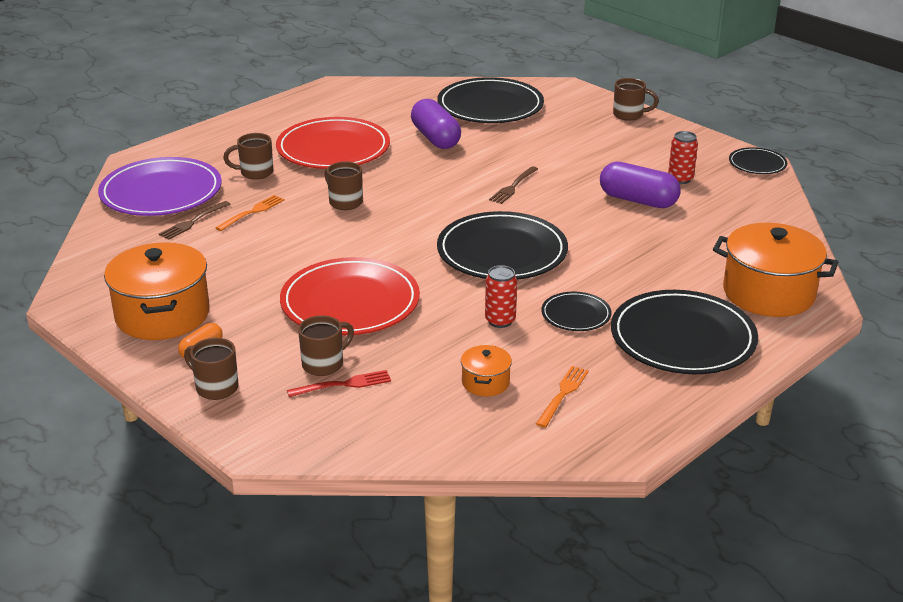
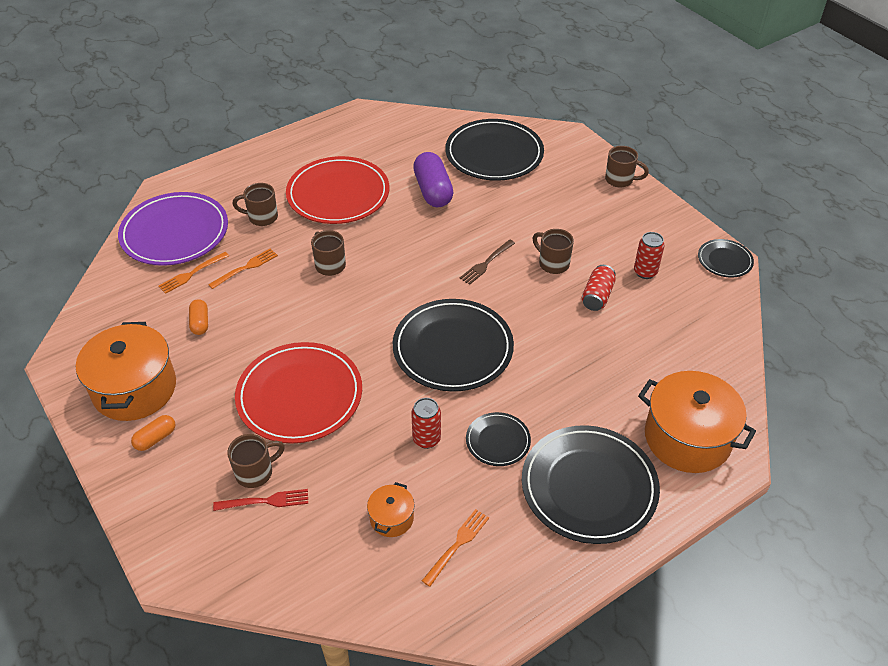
camera: 10 degrees right, 15 degrees up
(193, 222) = (192, 273): brown fork -> orange fork
(215, 387) = (155, 488): brown mug -> brown mug (553, 263)
(217, 258) = (200, 323): none -> orange capsule
(638, 200) = (597, 296): purple capsule -> red can

